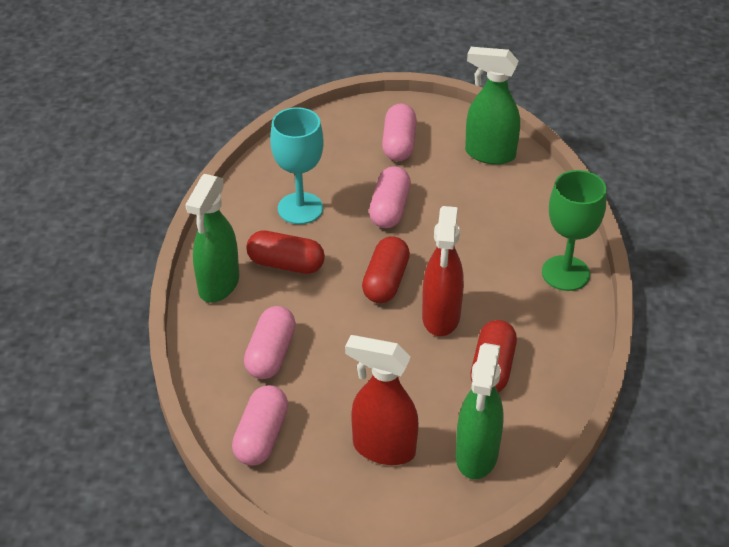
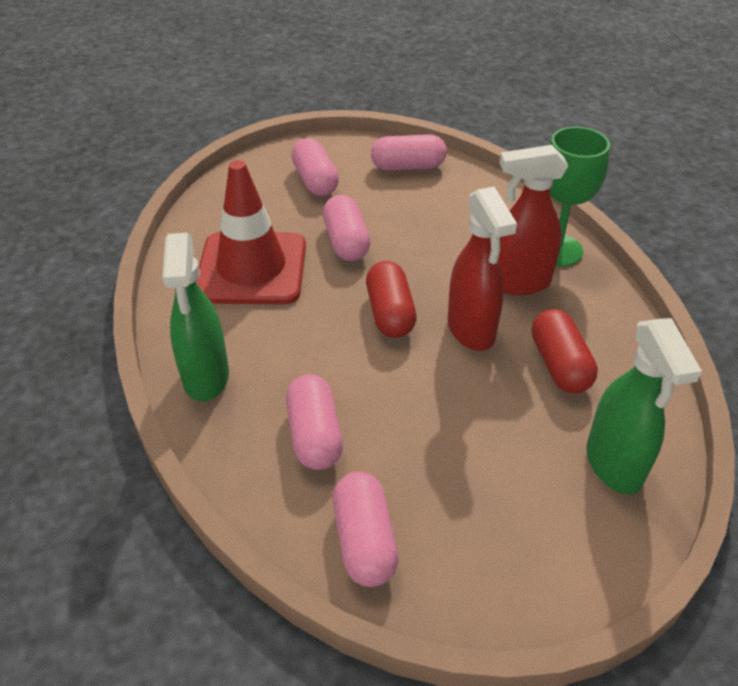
camera: 25 degrees left, 0 degrees up
(286, 264) = (271, 330): red capsule -> none
(300, 208) = (251, 268): turquoise goblet -> red traffic cone
(383, 448) = (512, 497): red spray bottle -> red spray bottle (518, 283)
(489, 154) = (408, 167): green spray bottle -> pink capsule

